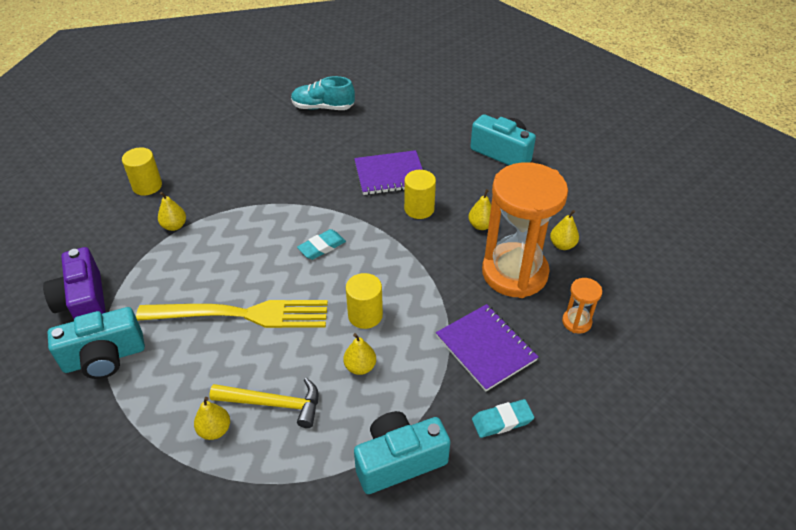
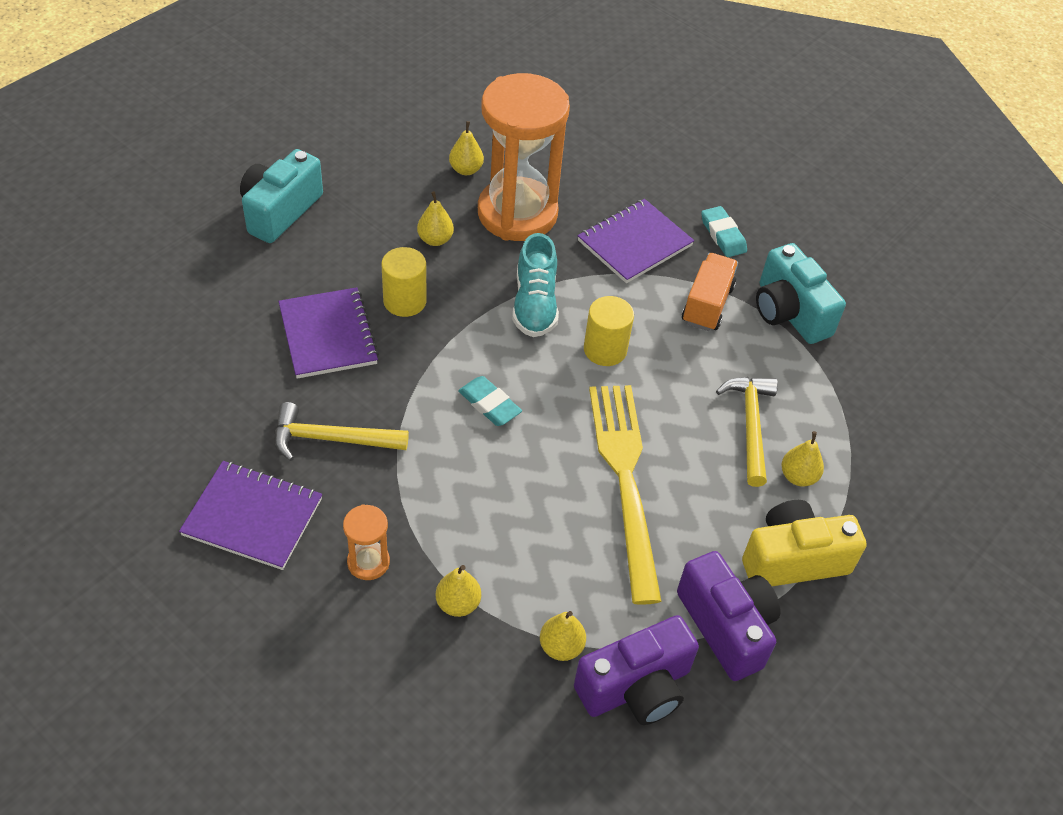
camera: 100 degrees left, 5 degrees up
(104, 357) = (726, 627): turquoise camera -> purple camera
(141, 410) = (793, 559): none -> yellow camera
(147, 186) = (355, 674): yellow cylinder -> none
(259, 149) = (253, 517): none -> purple notebook
(306, 176) = (331, 439): none -> yellow hammer
(323, 107) = (132, 436): turquoise shoe -> turquoise shoe (534, 305)
(360, 367) = (682, 350): yellow pear -> yellow pear (561, 647)
(411, 393) = (707, 305): none -> orange truck
(576, 322) = (585, 170): orange hourglass -> orange hourglass (368, 562)

